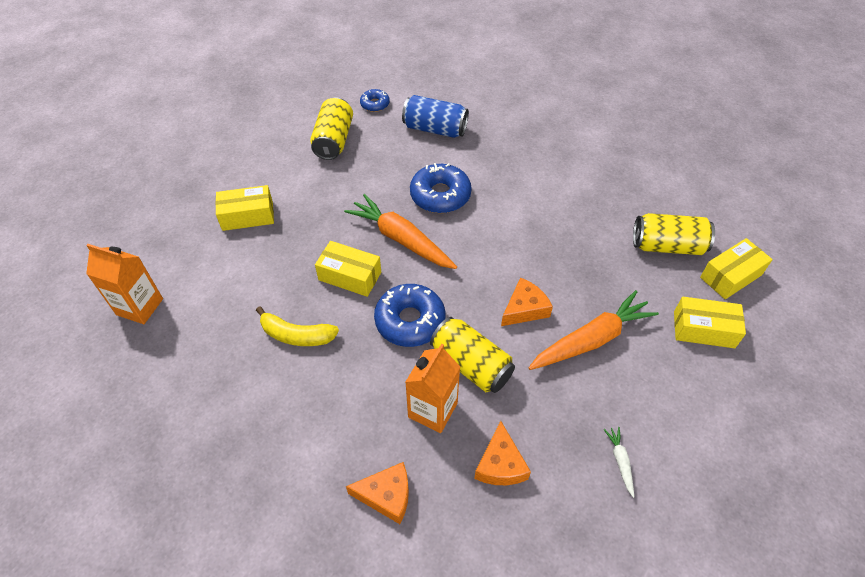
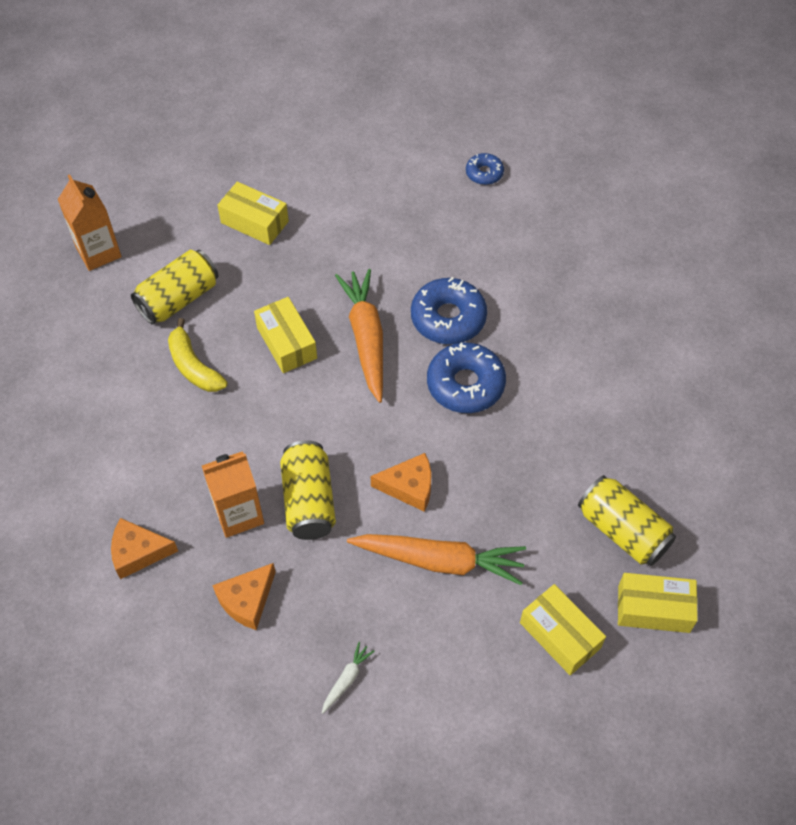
camera: 40 degrees right, 5 degrees up
(333, 140) = (404, 190): yellow can -> yellow can (178, 299)
(386, 495) = (138, 552): orange cheese -> orange cheese turned 135 degrees clockwise
(410, 321) = (297, 422): blue donut -> blue donut (465, 384)
(435, 129) = (517, 241): blue can -> none

